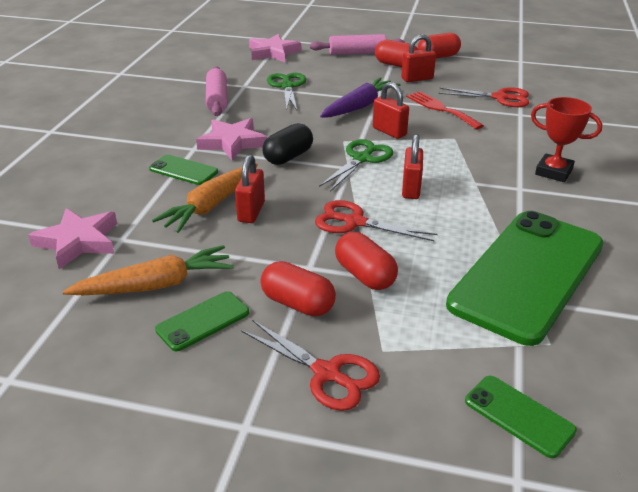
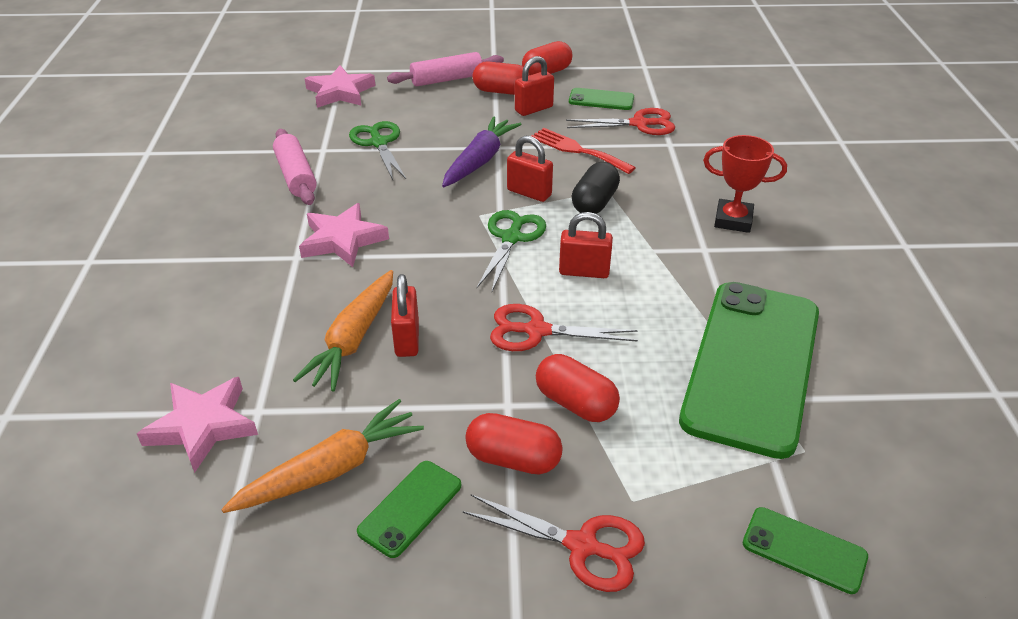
camera: 15 degrees left, 5 degrees up
(183, 170) = (296, 293): green phone -> green phone (601, 100)
(288, 157) = (421, 250): black capsule -> black capsule (594, 203)
(411, 189) = (584, 272): red padlock -> red padlock turned 75 degrees counterclockwise

